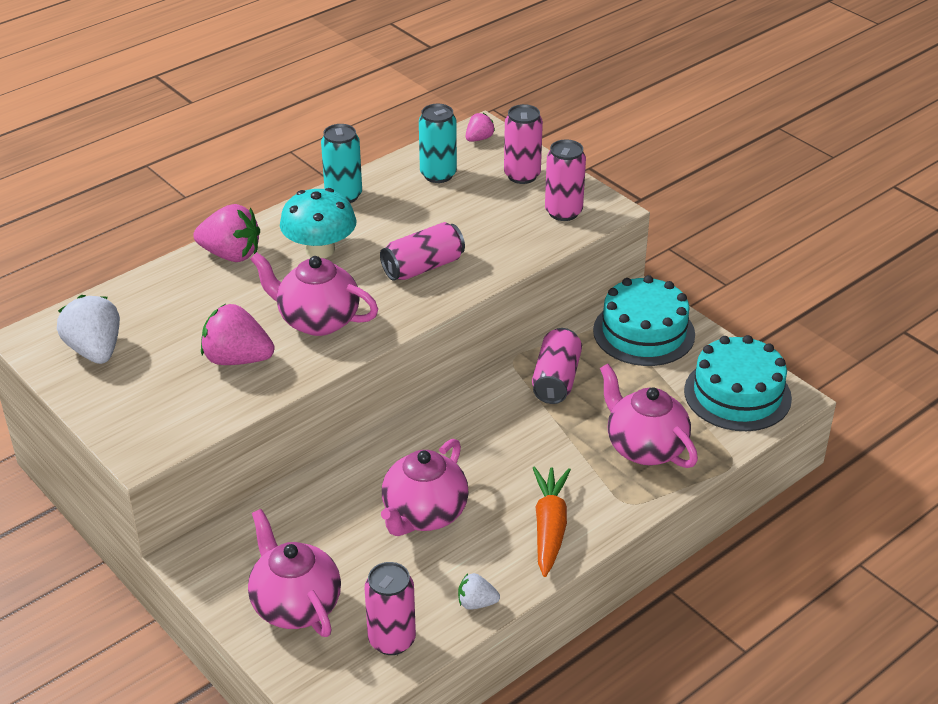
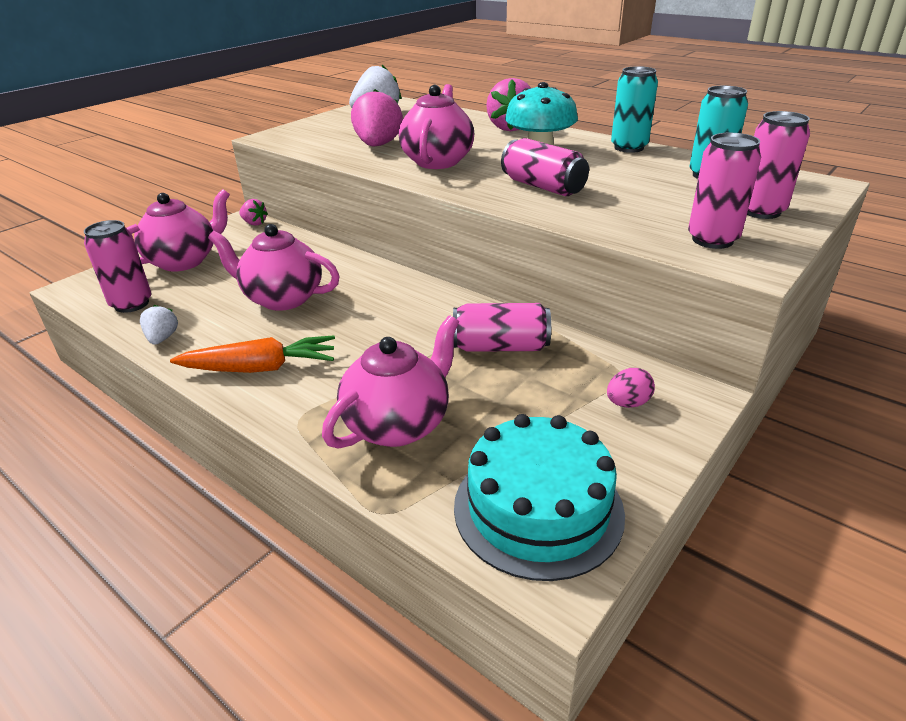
camera: 80 degrees right, 5 degrees down
(479, 139) = (804, 185): pink strawberry -> pink strawberry (254, 223)
(644, 332) = (627, 403): turquoise cake -> pink egg

